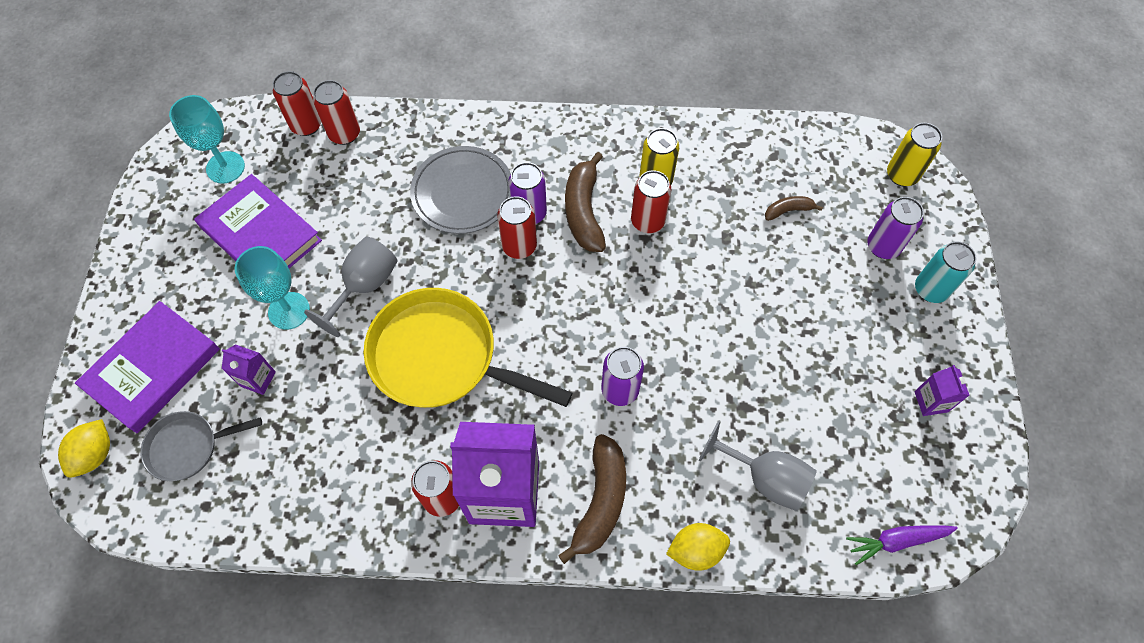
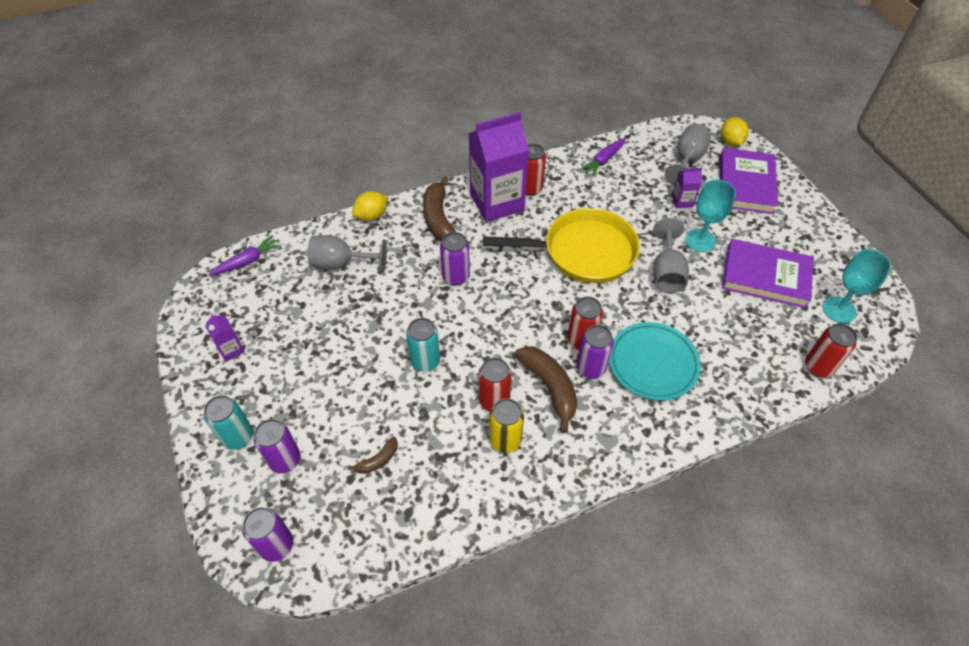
camera: 155 degrees right, 10 degrees down
(188, 447) = (687, 160): grey pan -> grey goblet
(302, 504) = (603, 160): none -> purple carrot
(344, 134) = (783, 372): red can -> none
(462, 193) = (653, 363): grey plate -> turquoise plate
(702, 292) = (425, 361): none -> turquoise can
(902, 175) = (276, 545): yellow can -> purple can

